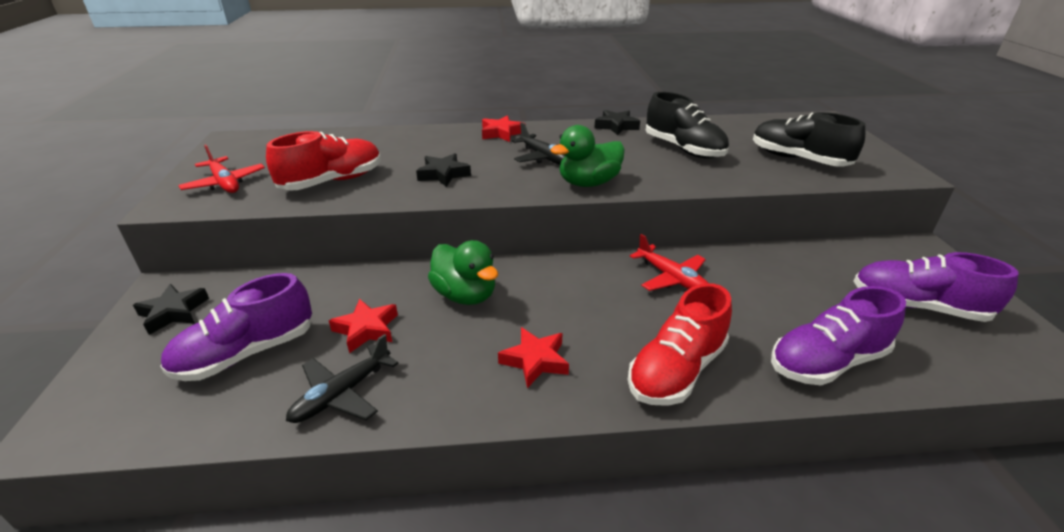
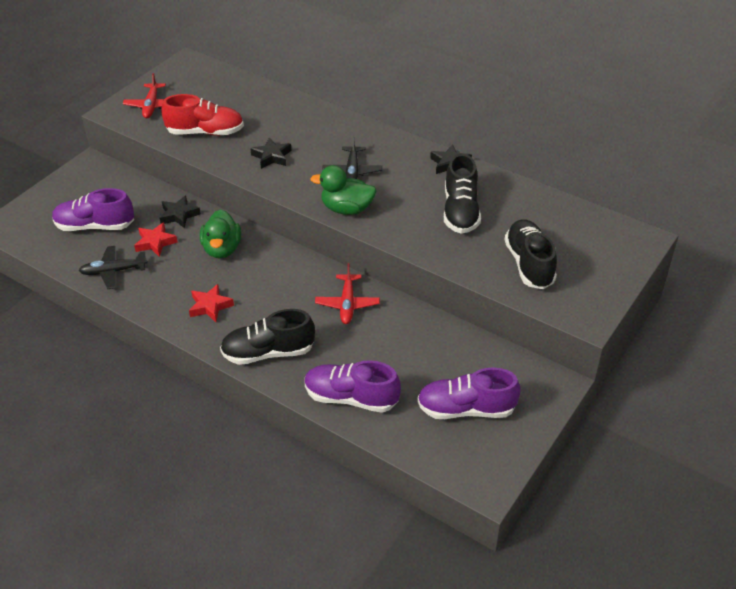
camera: 40 degrees right, 10 degrees up
(174, 312) = (84, 183): black star -> black star (179, 215)
(501, 133) = (357, 133): red star -> none
(676, 370) = (268, 352): red shoe -> black shoe
(917, 306) = (466, 409): purple shoe -> purple shoe turned 60 degrees counterclockwise

